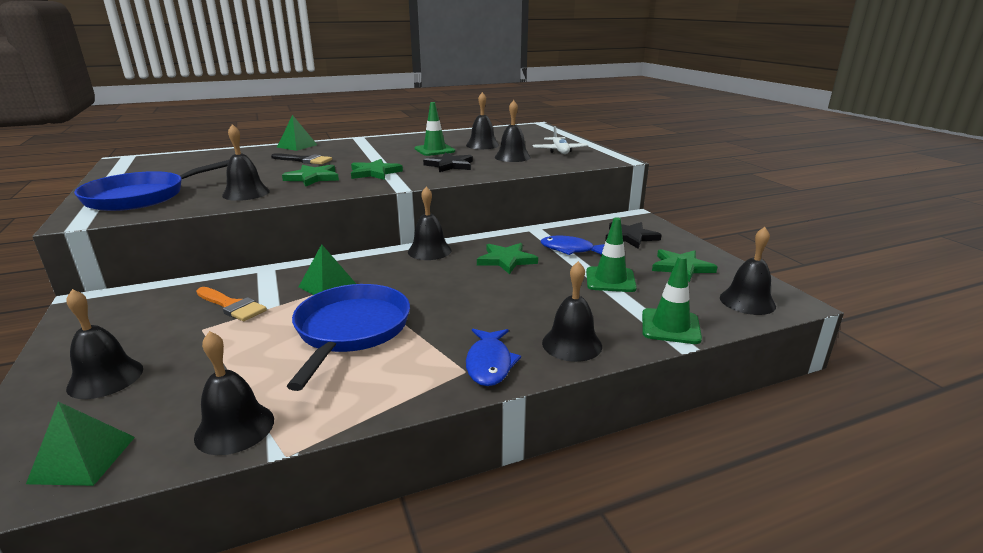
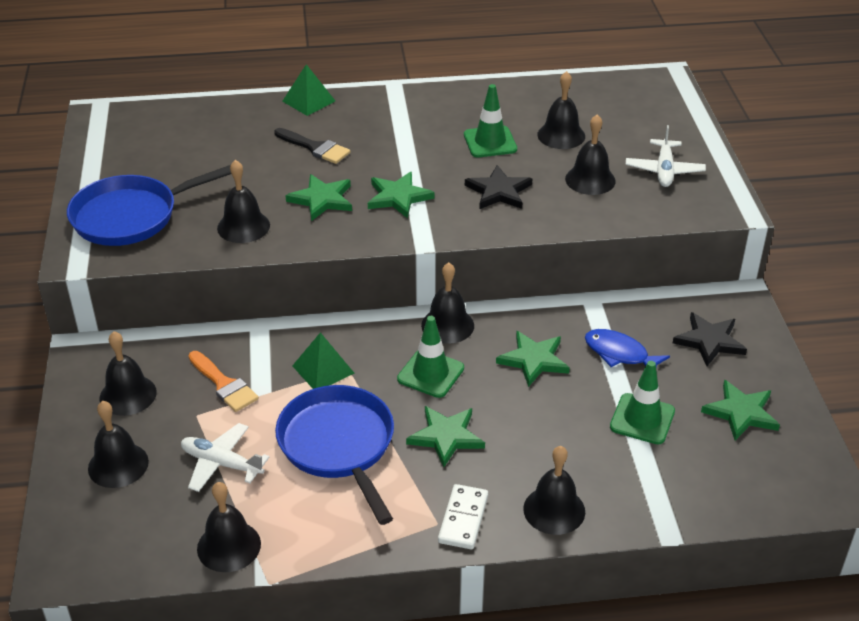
camera: 15 degrees right, 15 degrees up
(83, 459) = (115, 552): green pyramid -> none
(228, 360) = (221, 464): none -> white plane
(351, 330) = (339, 445): blue pan -> blue pan turned 45 degrees counterclockwise
(451, 311) = (446, 437): none -> green star
(489, 363) = (463, 519): blue fish -> white domino
(670, 326) = (670, 506): green traffic cone -> green traffic cone (430, 373)
(747, 301) = (782, 486): black bell -> black bell (128, 395)

